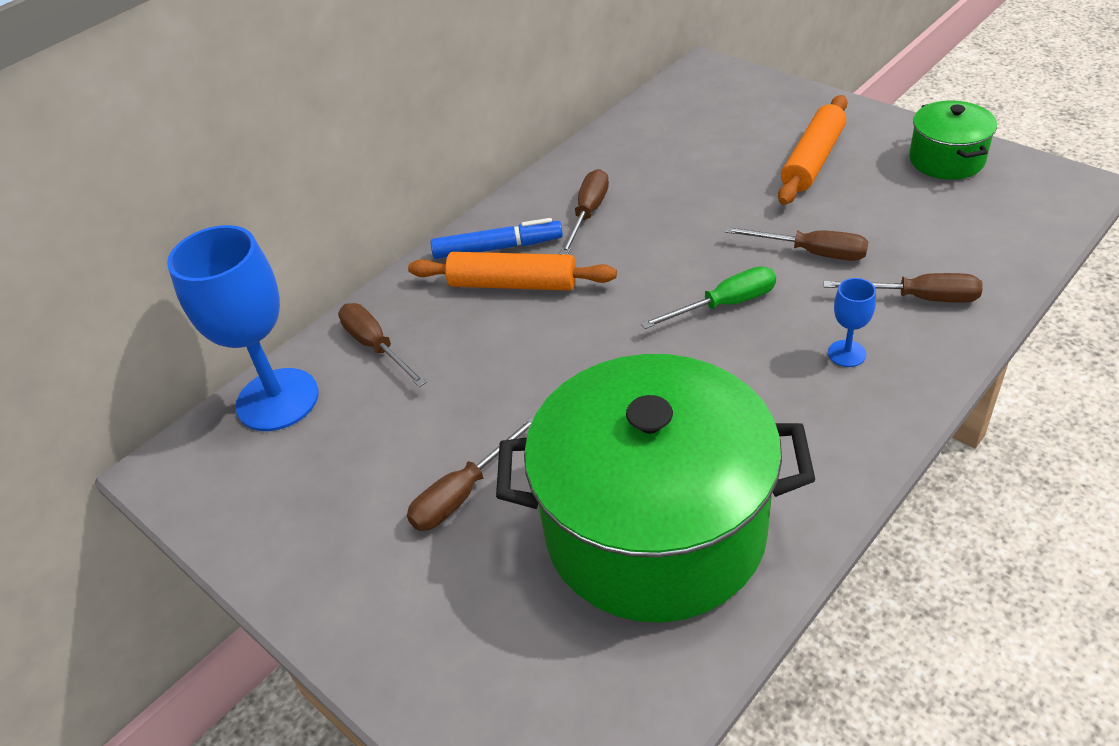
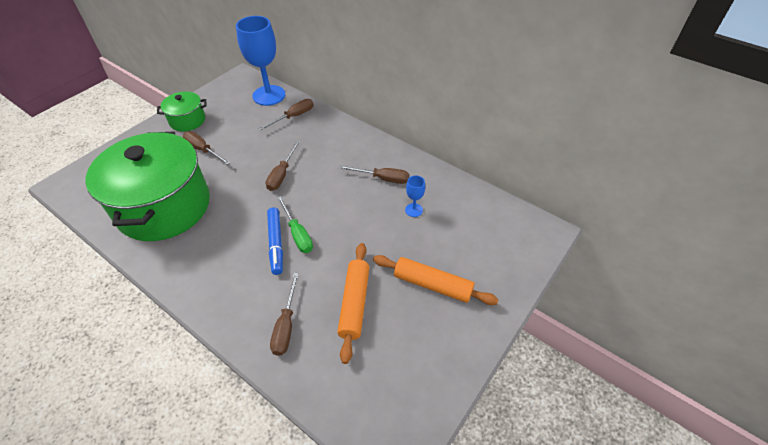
camera: 80 degrees right, 5 degrees up
(498, 248) = (357, 147): blue marker -> blue marker (276, 243)
(513, 284) = (328, 154): orange rolling pin -> orange rolling pin (354, 303)
(811, 253) = (336, 276): brown screwdriver -> brown screwdriver (282, 174)
(847, 353) = (248, 284): blue goblet -> blue goblet (413, 210)
(946, 160) = (432, 367): green pot -> green pot (187, 120)

